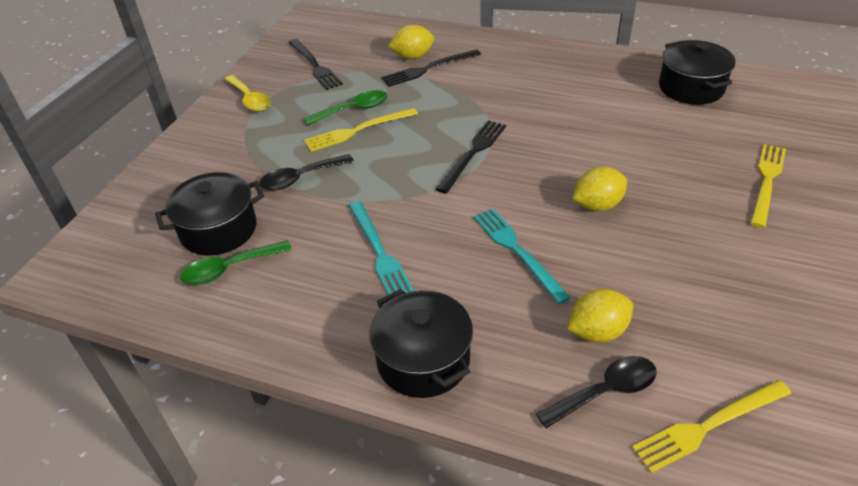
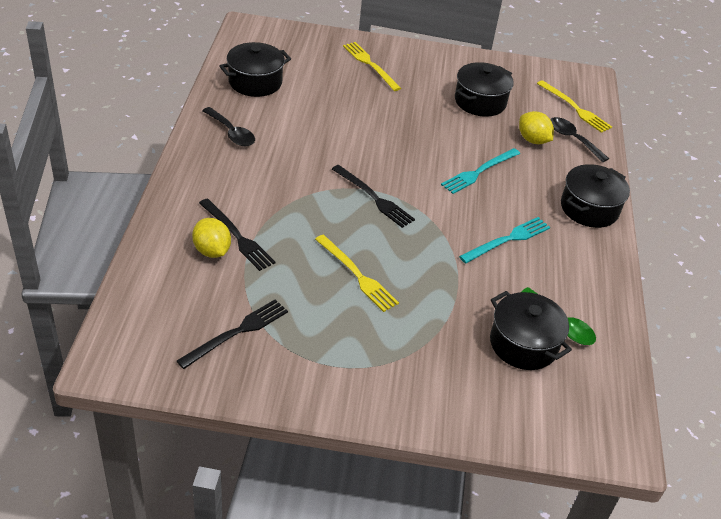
camera: 110 degrees left, 0 degrees up
(250, 99) = (317, 377): yellow spoon -> none
(301, 178) = (438, 303): black spoon -> black spoon (231, 133)
(353, 110) = (323, 284): green spoon -> none
(473, 153) = (374, 198): black fork -> black fork turned 150 degrees counterclockwise
(597, 205) = (418, 135): yellow lemon -> none
(697, 287) = (480, 102): none -> black pot
(766, 181) = (370, 65): yellow fork -> yellow fork turned 45 degrees clockwise

